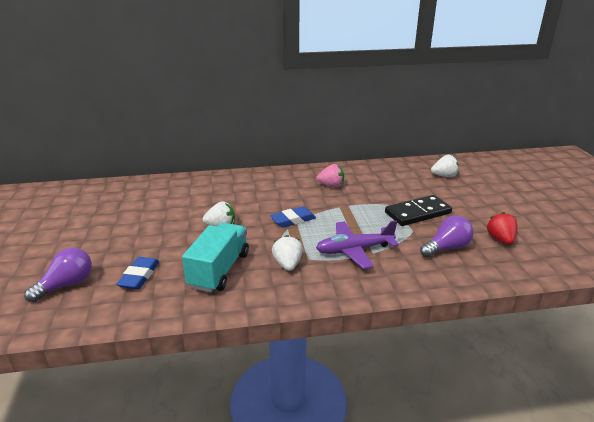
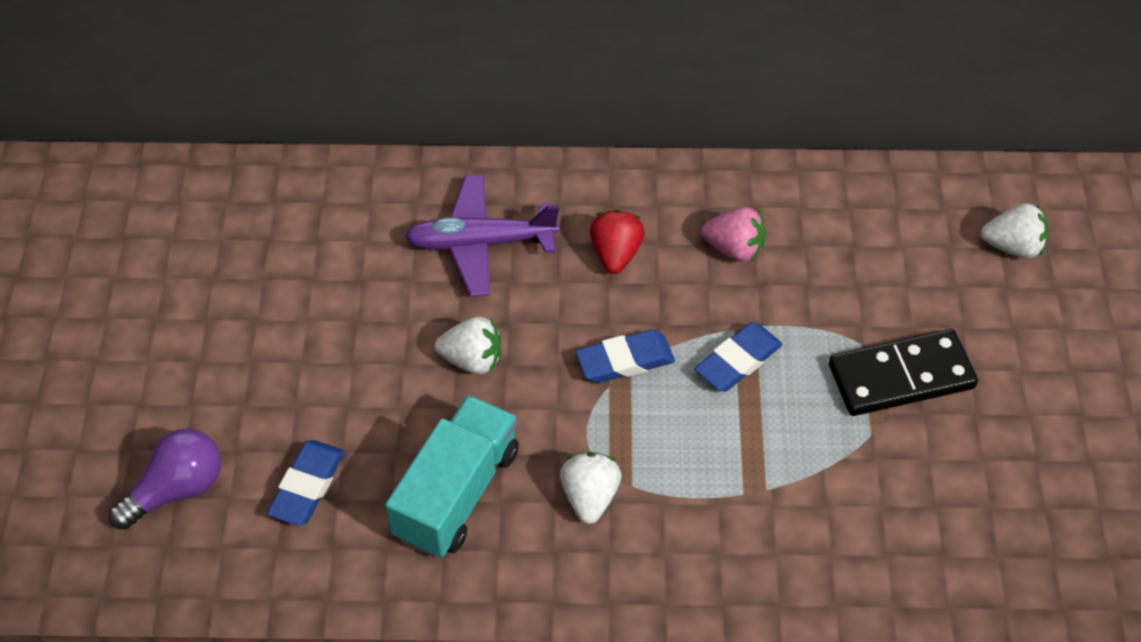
camera: 10 degrees right, 25 degrees up
(344, 215) = (738, 361): none -> blue eraser
(354, 250) = (730, 476): purple plane -> purple plane (480, 243)
(446, 248) = (923, 498): purple light bulb -> none
(500, 239) = (1047, 489): red strawberry -> red strawberry (616, 254)

